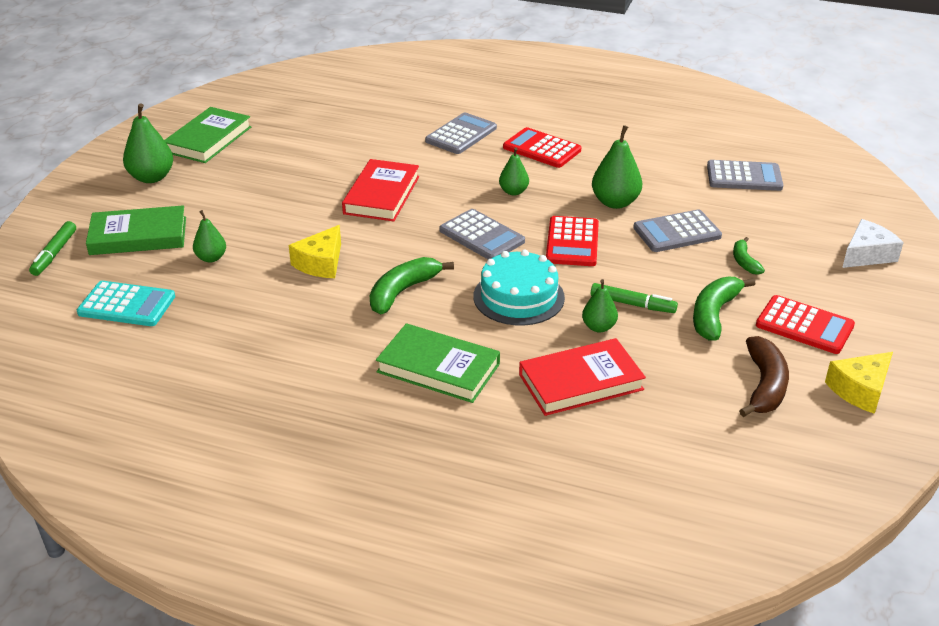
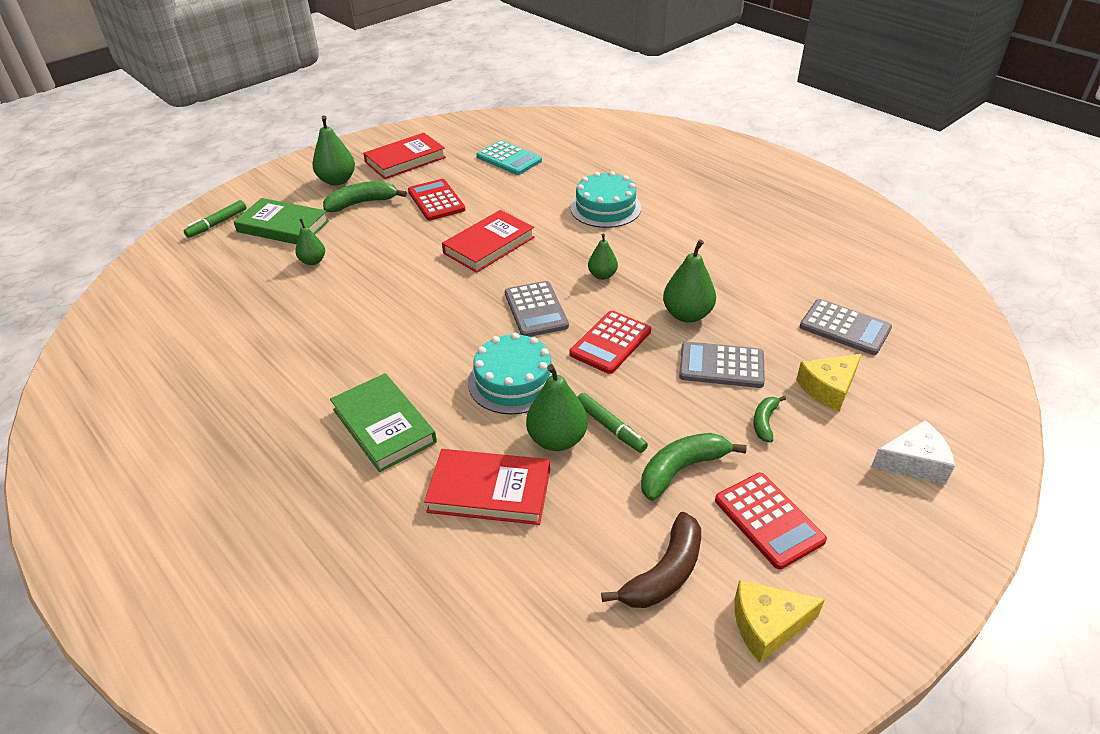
camera: 30 degrees right, 5 degrees up
(127, 305) = (221, 281): turquoise calculator -> turquoise calculator (509, 159)
(208, 139) = (405, 160): green book -> red book
(321, 263) = (385, 292): yellow cheese -> yellow cheese (828, 388)
(402, 292) = (423, 341): green banana -> green banana (362, 203)
(461, 135) = (605, 208): grey calculator -> turquoise cake
(542, 149) = (665, 241): red calculator -> red calculator (436, 201)
(598, 327) = (557, 439): green pear -> green pear, size x1.64

